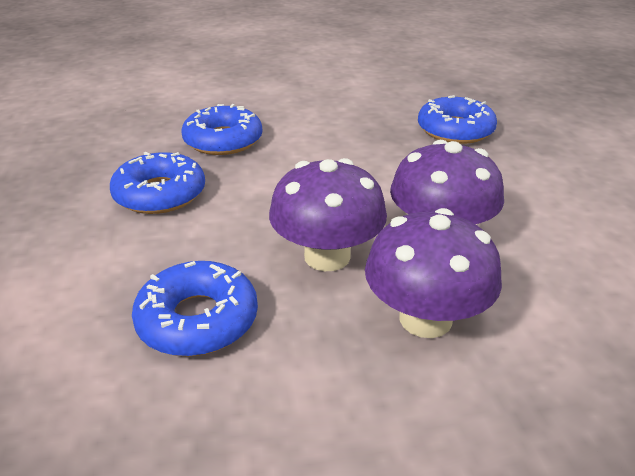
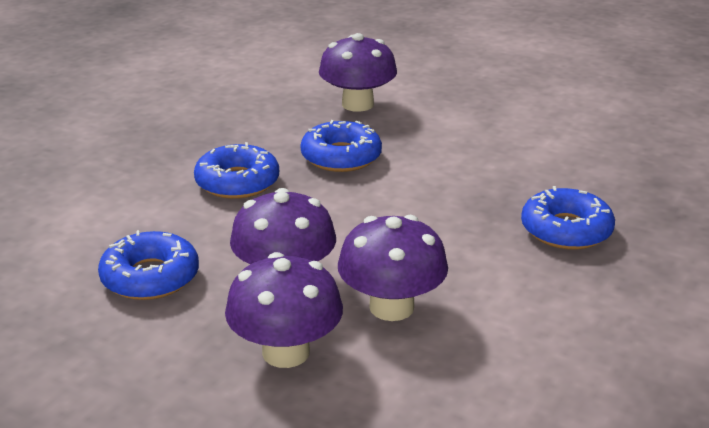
camera: 40 degrees right, 5 degrees down
(178, 99) = (357, 104): none -> purple mushroom

